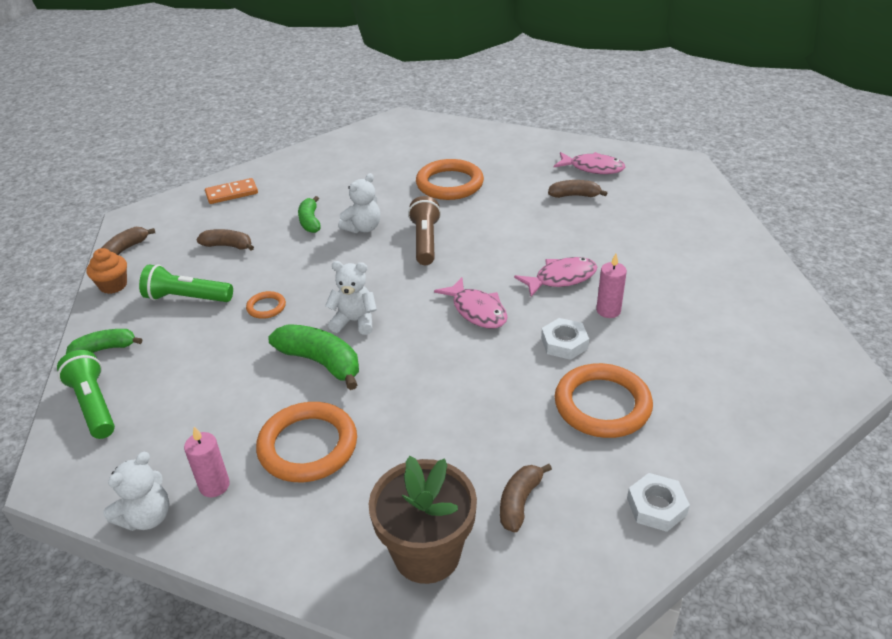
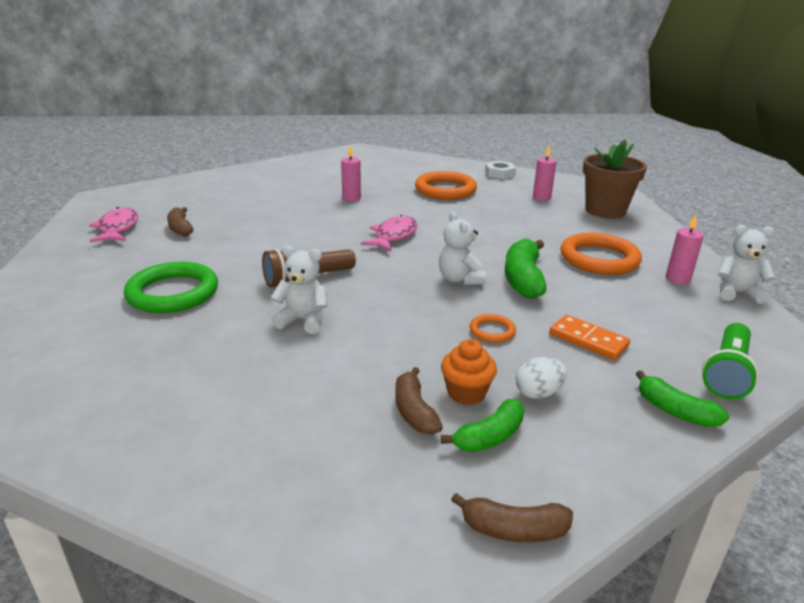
camera: 120 degrees left, 10 degrees down
(113, 285) = (593, 481): orange cupcake -> orange cupcake (466, 393)
(187, 298) = (538, 393): green flashlight -> white egg
(232, 193) = (267, 483): orange domino -> orange domino (588, 340)
(310, 221) = (310, 363): green banana -> green banana (489, 437)
(449, 184) = (173, 293): orange ring -> green ring
(519, 502) = (541, 198): brown banana -> pink candle
(561, 278) = (324, 216): pink fish -> none
(564, 343) = (400, 205): white nut -> none

